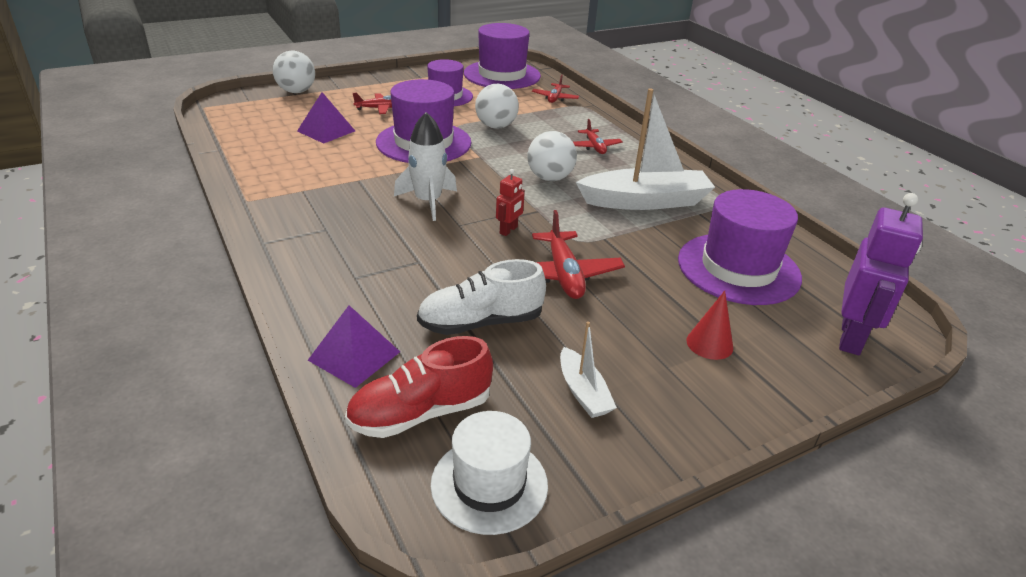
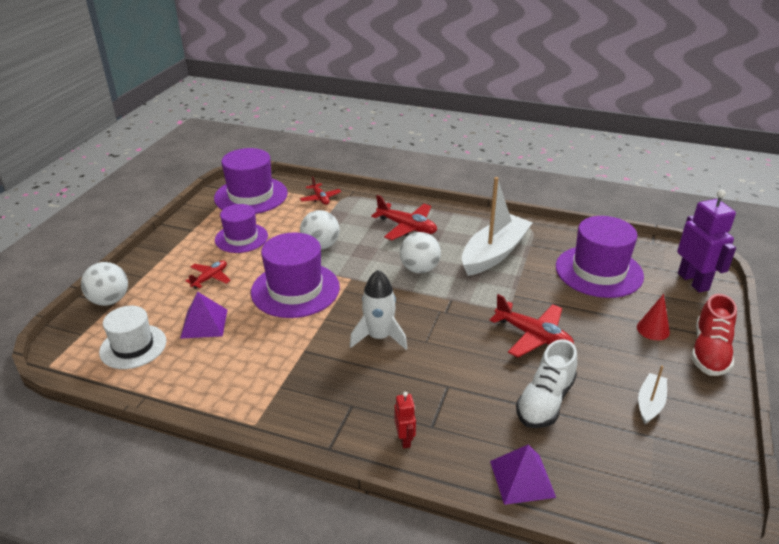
camera: 40 degrees left, 0 degrees up
(420, 413) = (608, 482): red shoe -> red shoe (709, 352)
(489, 484) = (695, 491): white hat -> white hat (133, 346)
(509, 230) = (459, 325): red robot -> red robot (405, 439)
(583, 392) = (650, 403): white boat -> white boat turned 90 degrees counterclockwise
(594, 147) = (407, 227): red plane -> red plane, size x1.62

